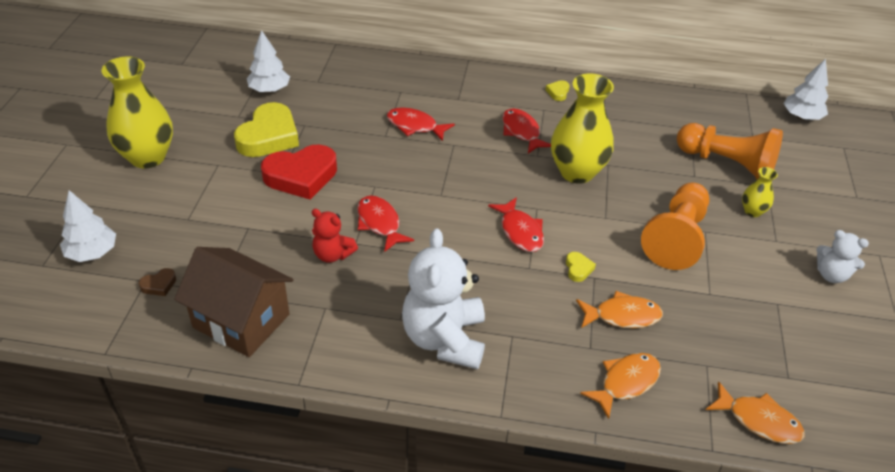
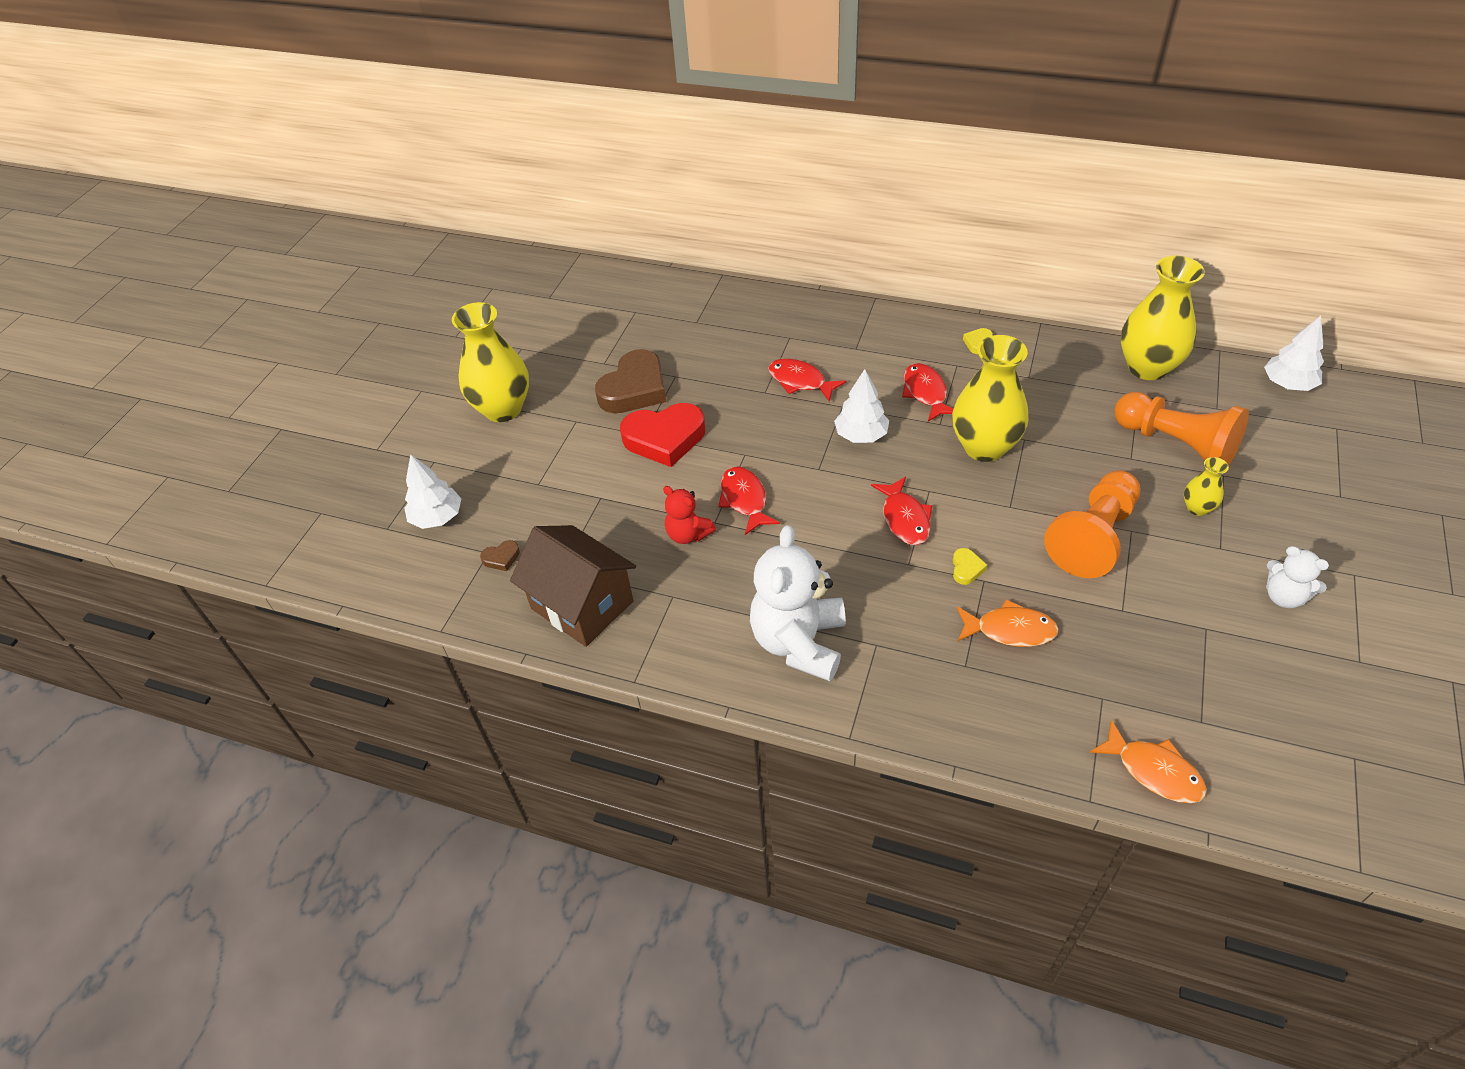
camera: 15 degrees right, 5 degrees up
(269, 90) = (641, 331): white tree -> white tree (861, 435)
(269, 136) = (634, 389): yellow heart -> brown heart
(625, 383) = (1000, 711): orange fish -> none
(694, 107) = (1147, 367): none -> yellow vase

